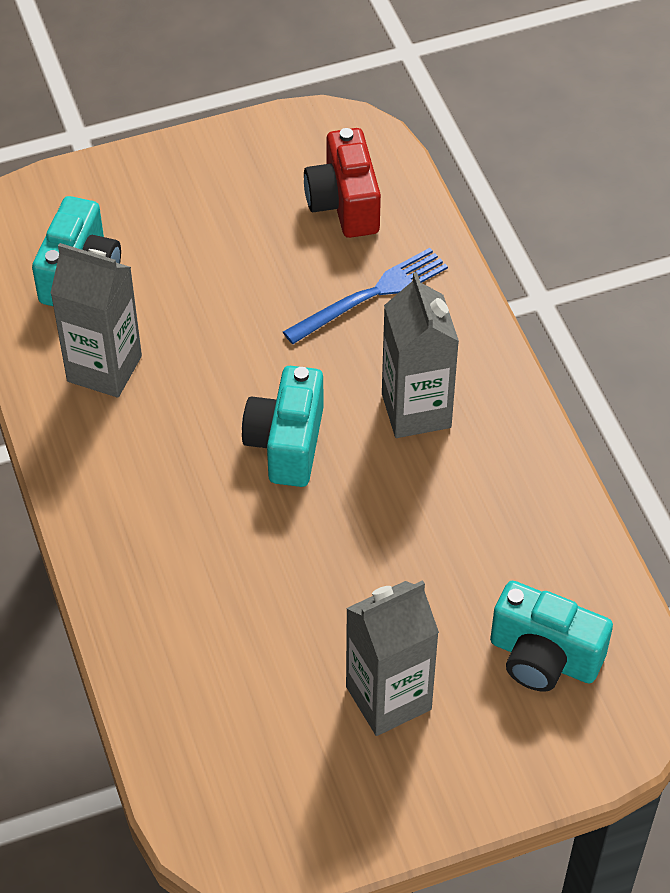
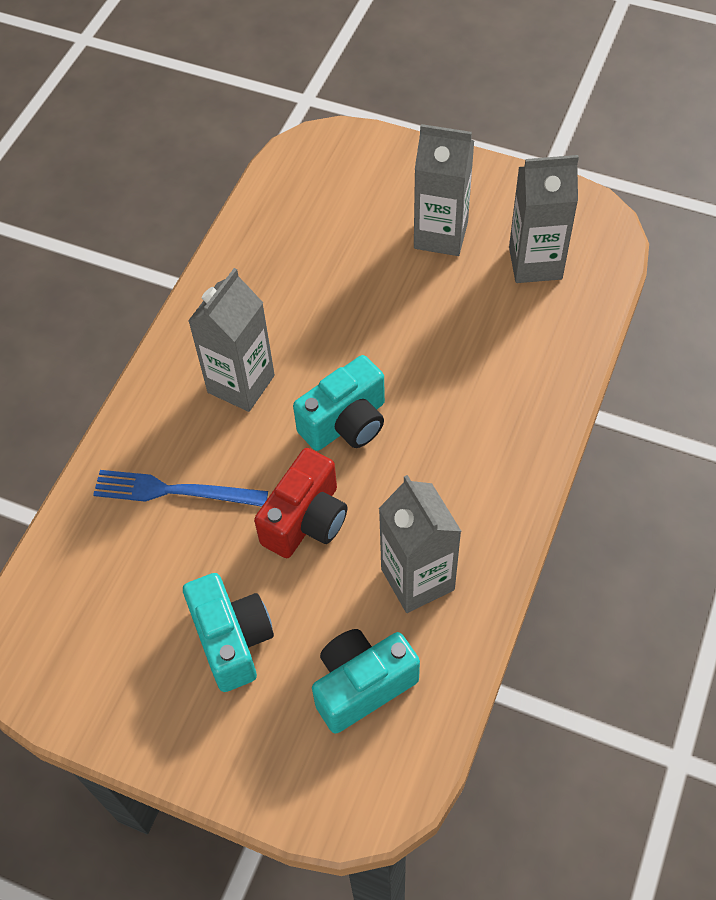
camera: 135 degrees left, 5 degrees up
(258, 739) = (535, 263): none -> grey carton
(344, 204) = (105, 586): red camera -> red camera (306, 520)
(543, 657) = (334, 198): turquoise camera -> turquoise camera (232, 640)

